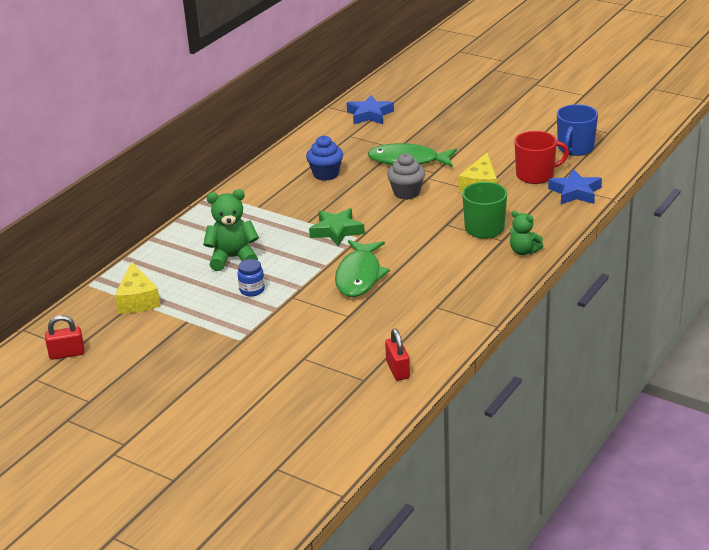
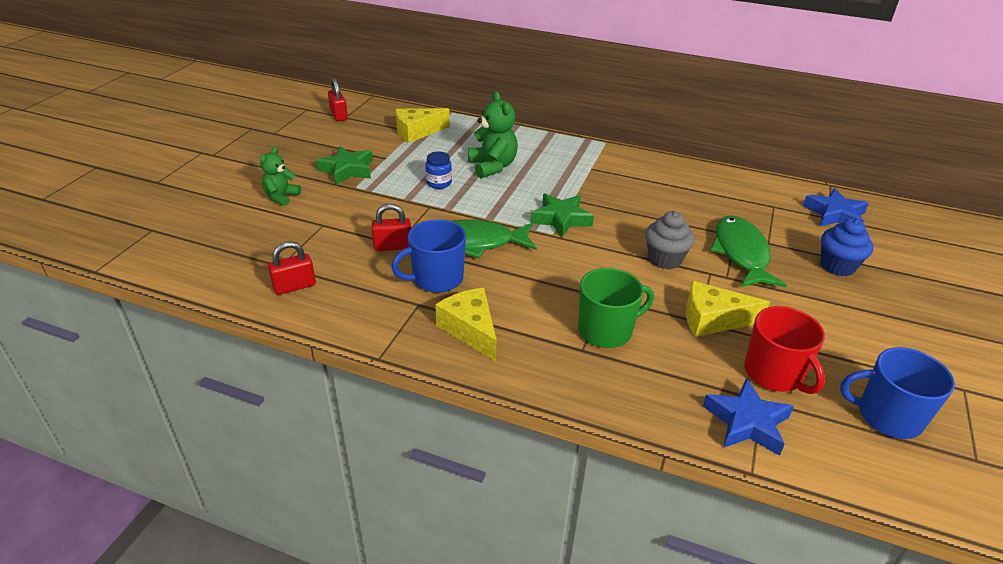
camera: 75 degrees right, 5 degrees up
(202, 345) = (347, 170): none -> green star
(326, 174) = (677, 200): blue cupcake -> blue cupcake (837, 266)
(352, 318) = (393, 246): none -> red padlock
(405, 297) = (436, 279): none -> blue mug
(472, 284) = (470, 330): none -> yellow cheese
(523, 251) = (560, 373): green teddy bear -> green teddy bear (281, 197)

